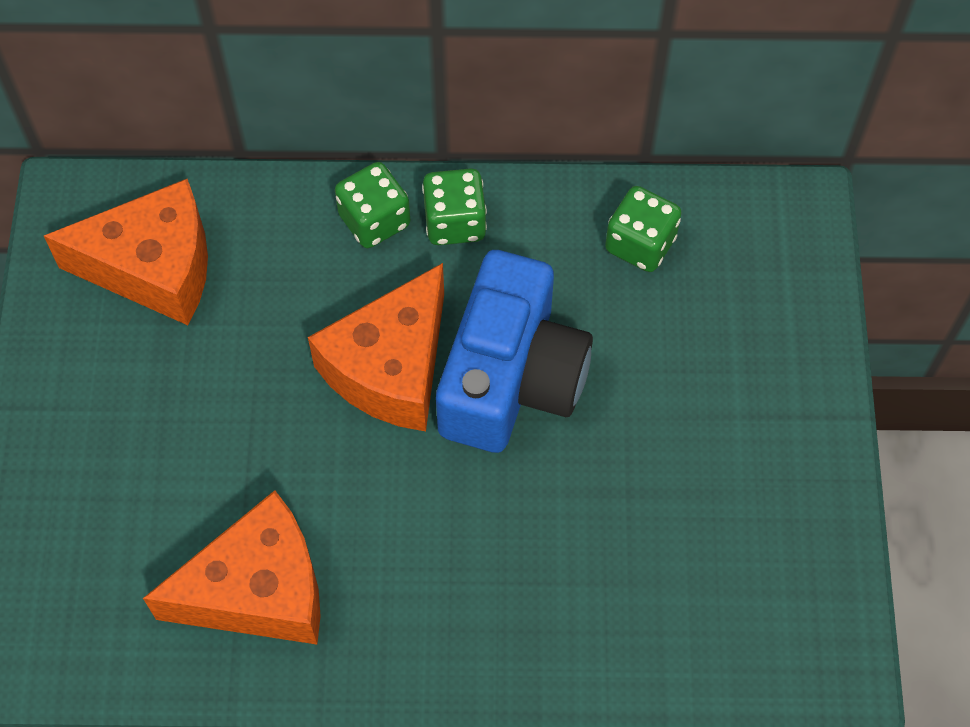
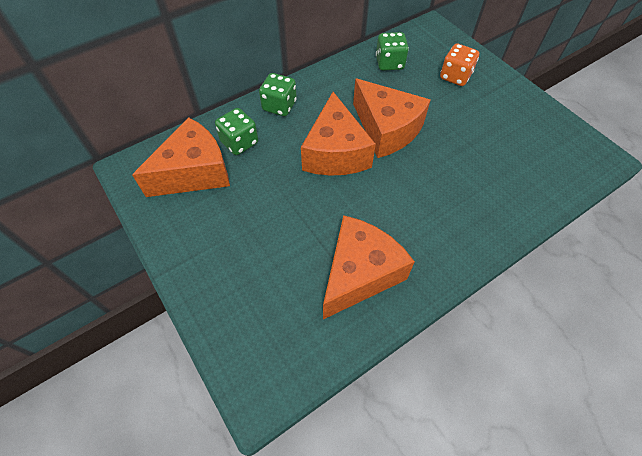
camera: 35 degrees left, 5 degrees down
(455, 222) = (313, 90): green dice -> green dice (239, 142)
(511, 377) = (386, 129): blue camera -> orange cheese
(735, 346) = (455, 76): none -> orange dice

